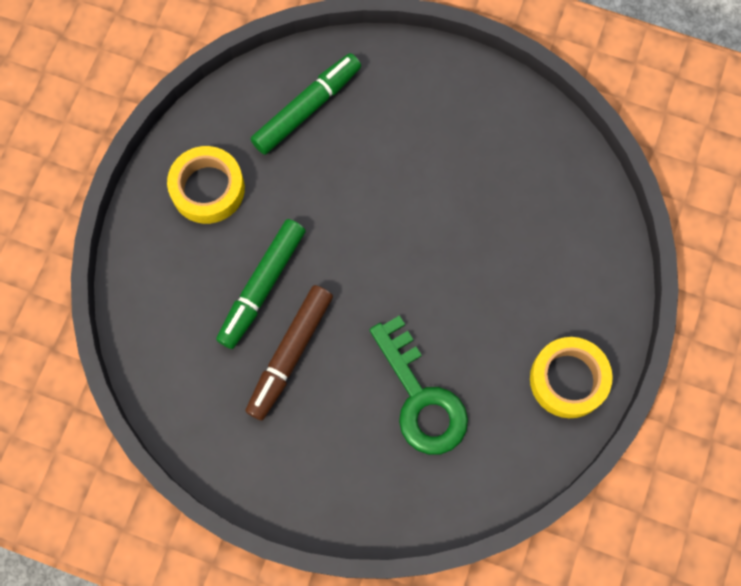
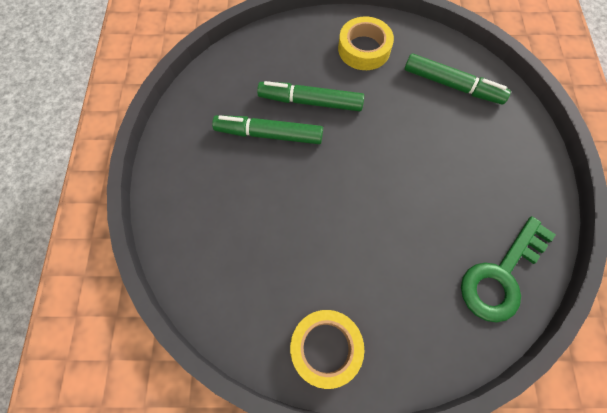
camera: 70 degrees right, 5 degrees down
(290, 354) = (269, 134): brown marker -> green marker
(421, 397) = (268, 232): green key -> green key (501, 275)

